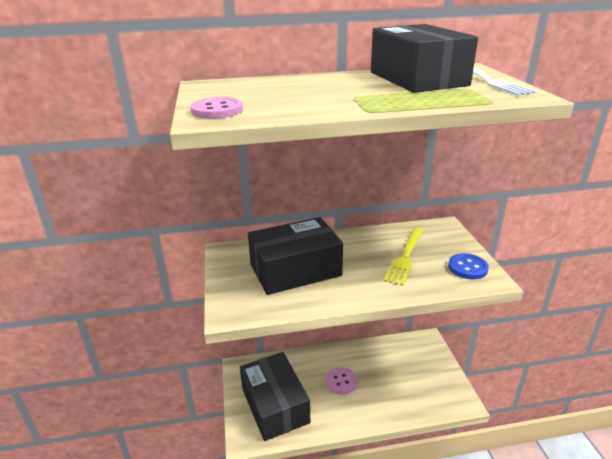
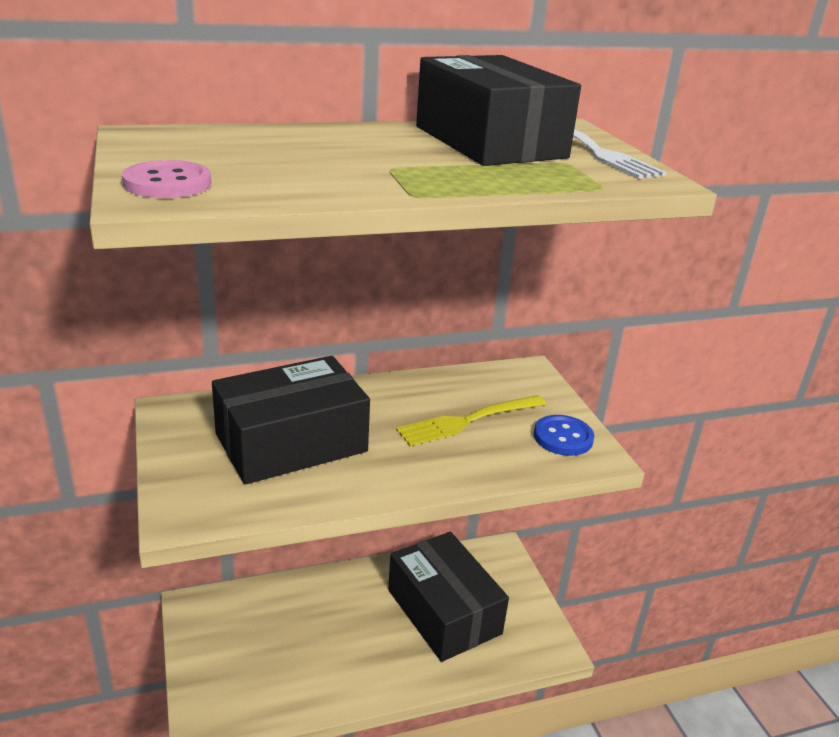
camera: 10 degrees left, 0 degrees up
(275, 405) = (253, 666): black box -> black box (444, 611)
(341, 382) = (362, 623): pink button -> none
(405, 257) = (468, 421): yellow fork -> yellow fork turned 45 degrees clockwise

